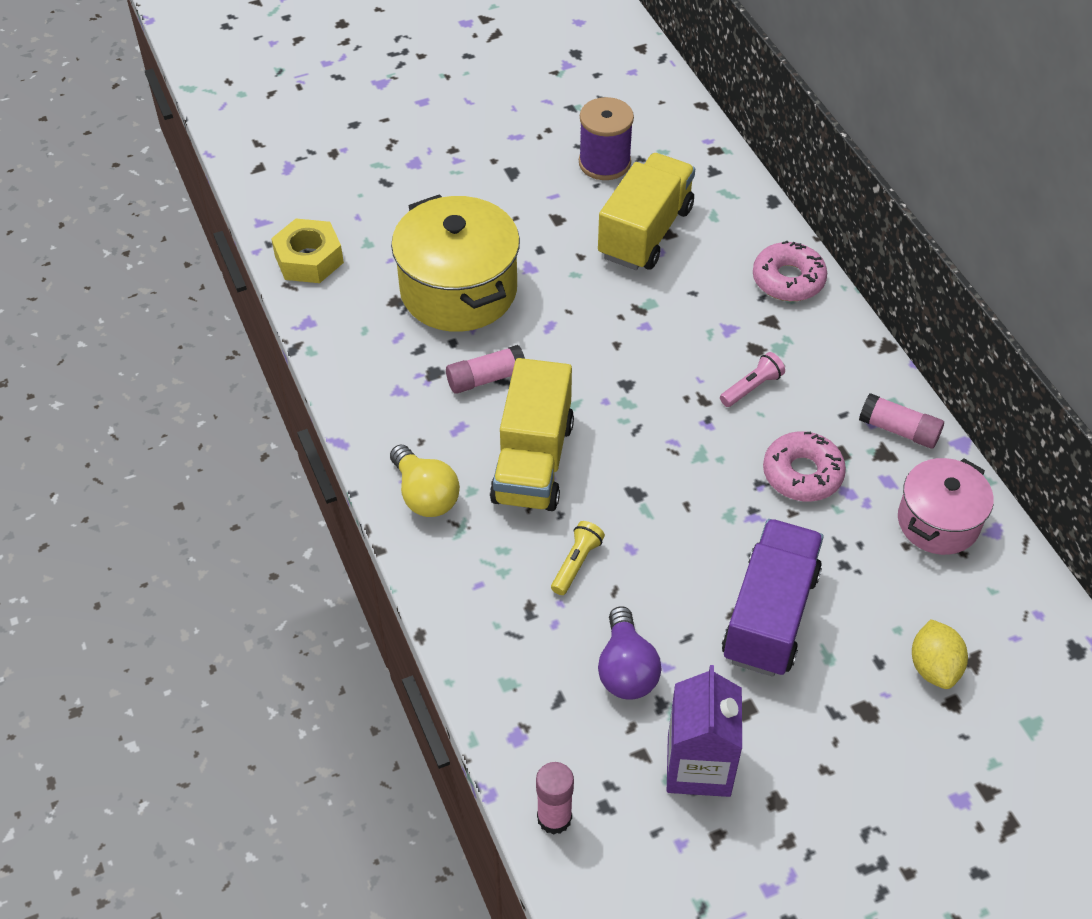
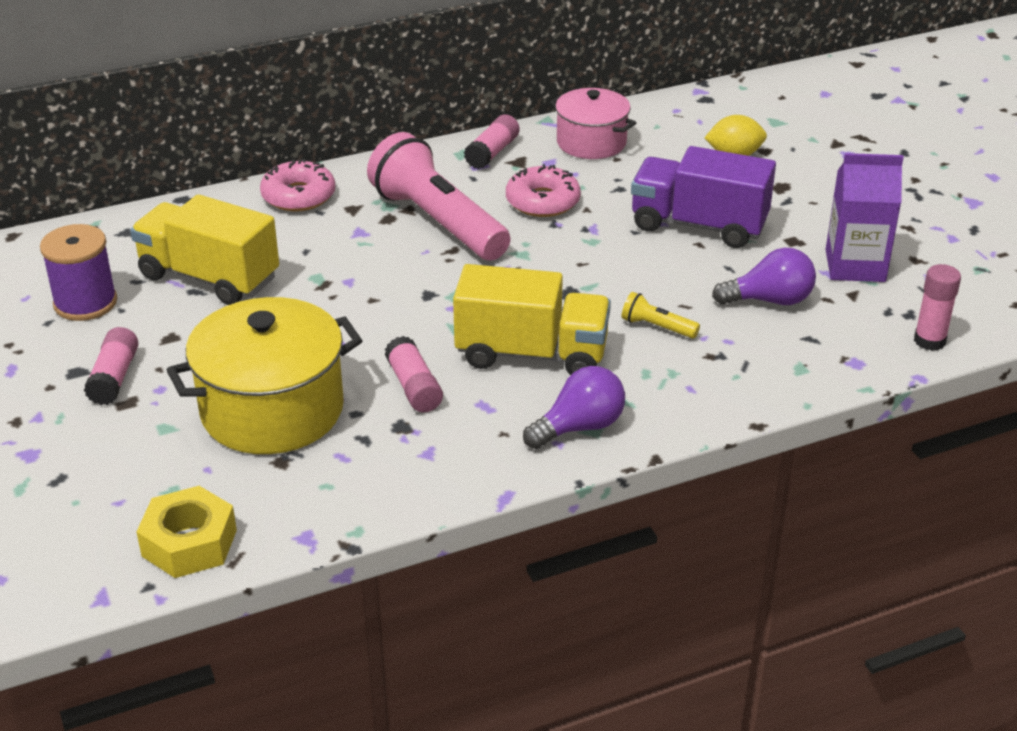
camera: 90 degrees left, 15 degrees down
(425, 495) = (579, 427): yellow light bulb -> purple light bulb
(503, 194) = (114, 377): none -> pink glue stick
(751, 387) = (438, 222): pink flashlight -> pink flashlight, size x2.47

